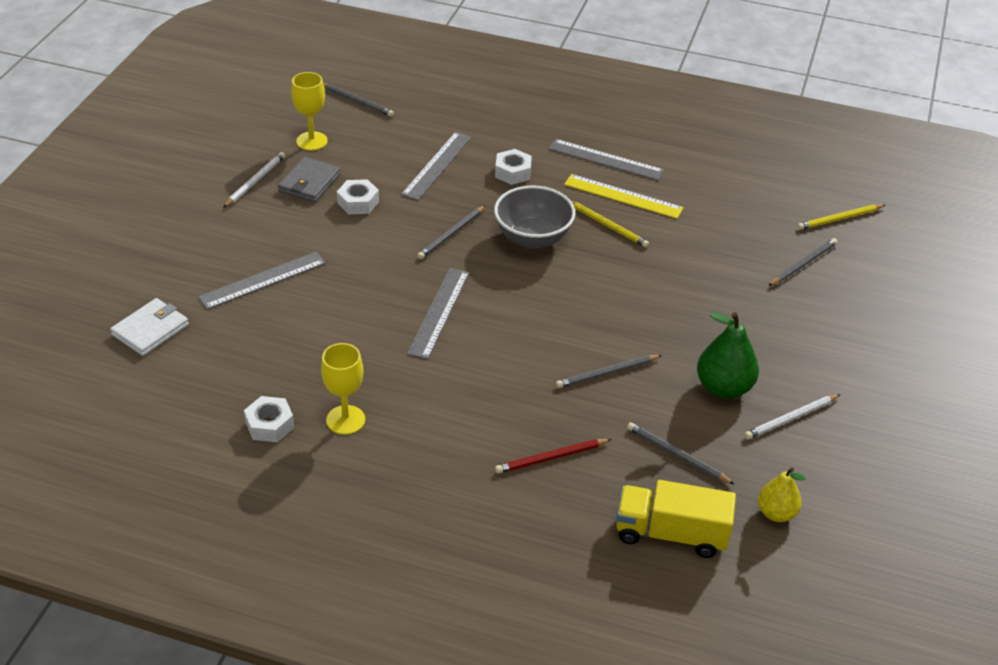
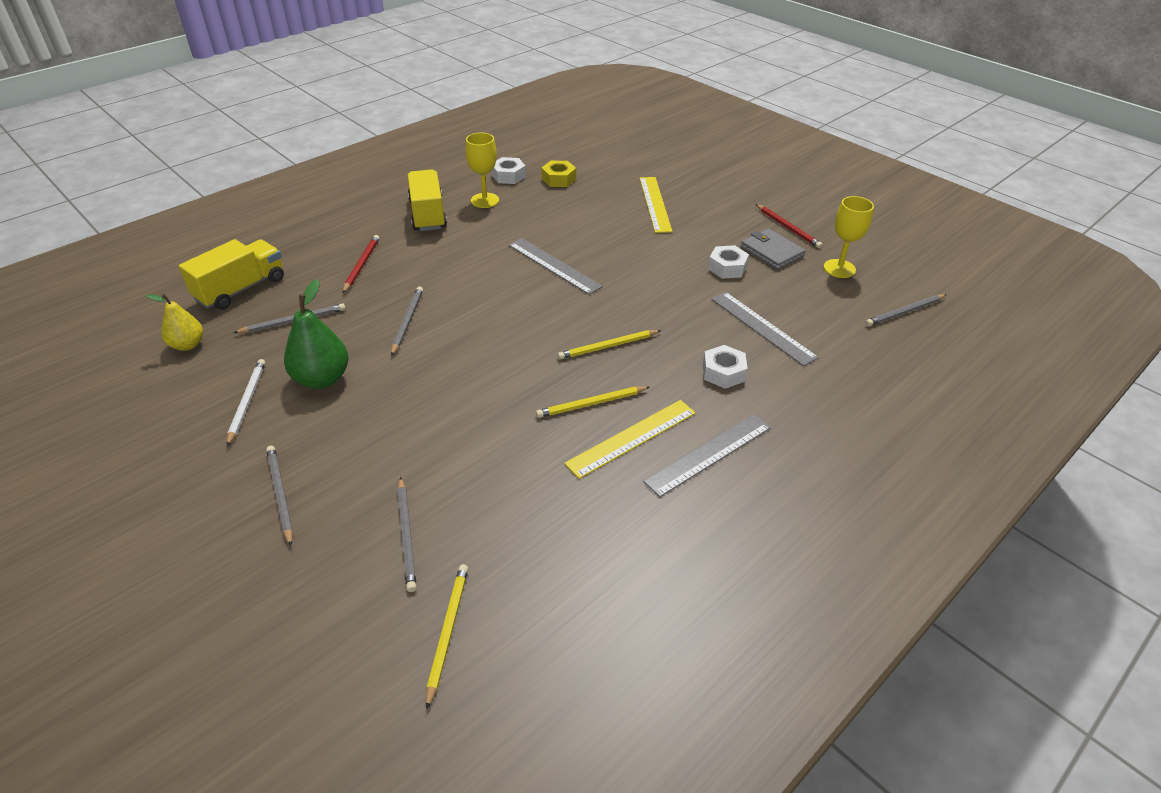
camera: 120 degrees right, 0 degrees up
(150, 330) = (635, 157): white wallet -> none
(250, 376) = (558, 179): none -> yellow nut
(255, 181) = (788, 228): white pencil -> red pencil
(262, 280) = (655, 204): grey ruler -> yellow ruler
(412, 456) = (428, 214): none -> yellow truck
(451, 234) = (648, 302): grey pencil -> grey pencil (280, 495)
(533, 238) = (608, 346): grey bowl -> yellow pencil

